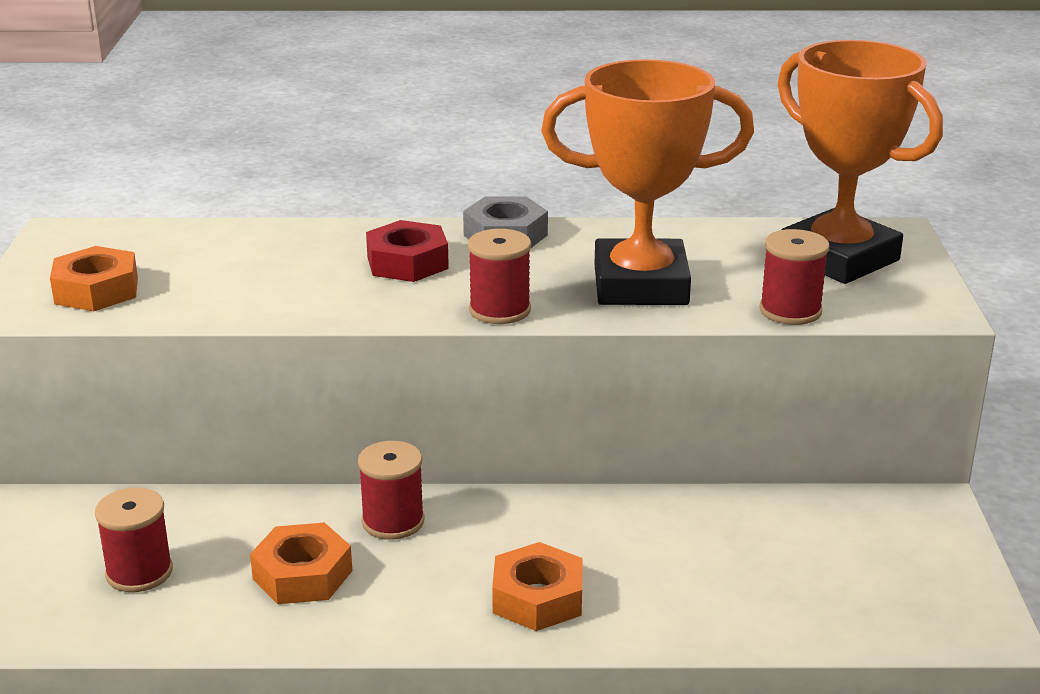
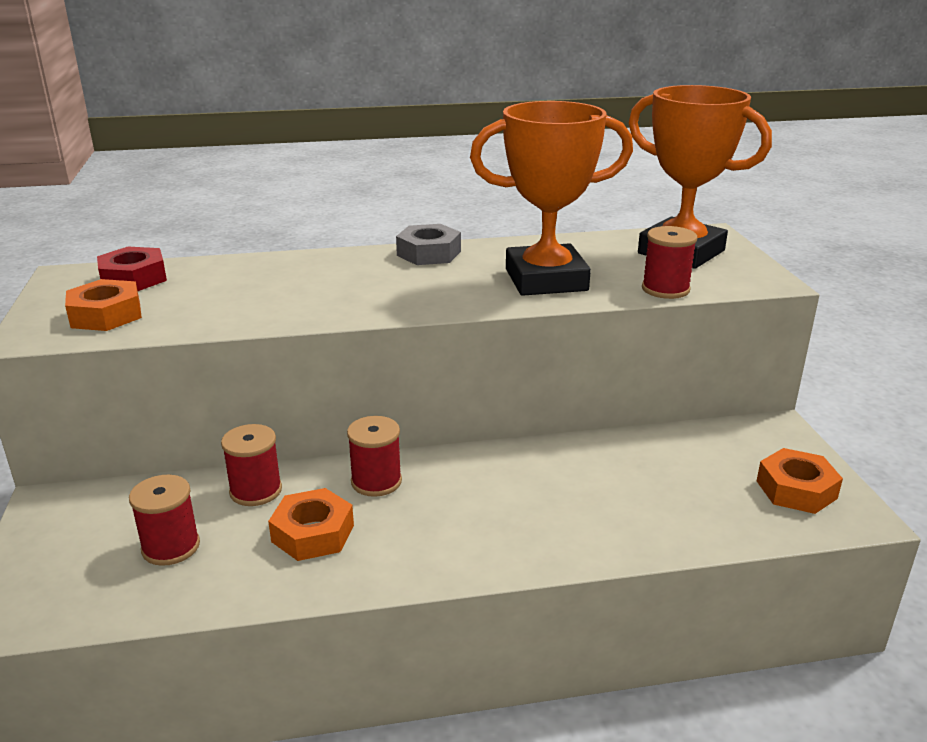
camera: 10 degrees left, 0 degrees up
(407, 262) = (359, 277): red nut -> red nut (133, 278)
(499, 310) = (445, 305): red spool -> red spool (256, 491)
(537, 598) = (511, 531): orange nut -> orange nut (796, 489)

